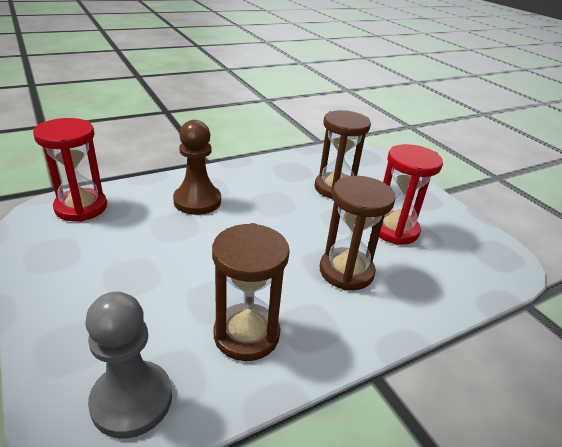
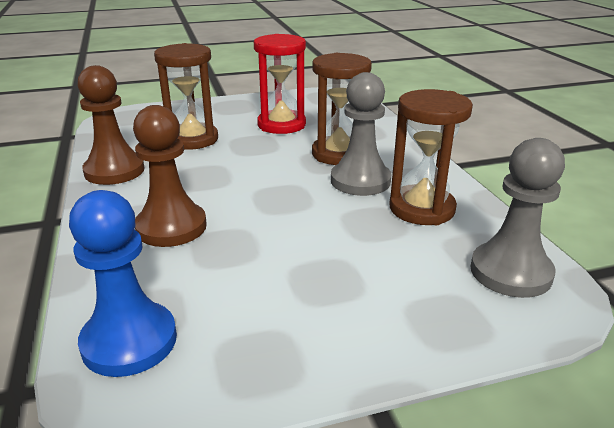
camera: 75 degrees left, 5 degrees down
(81, 207) = (129, 341): red hourglass -> blue pawn
(269, 167) = (114, 171): none -> brown pawn
(293, 289) = (360, 181): none -> grey pawn

